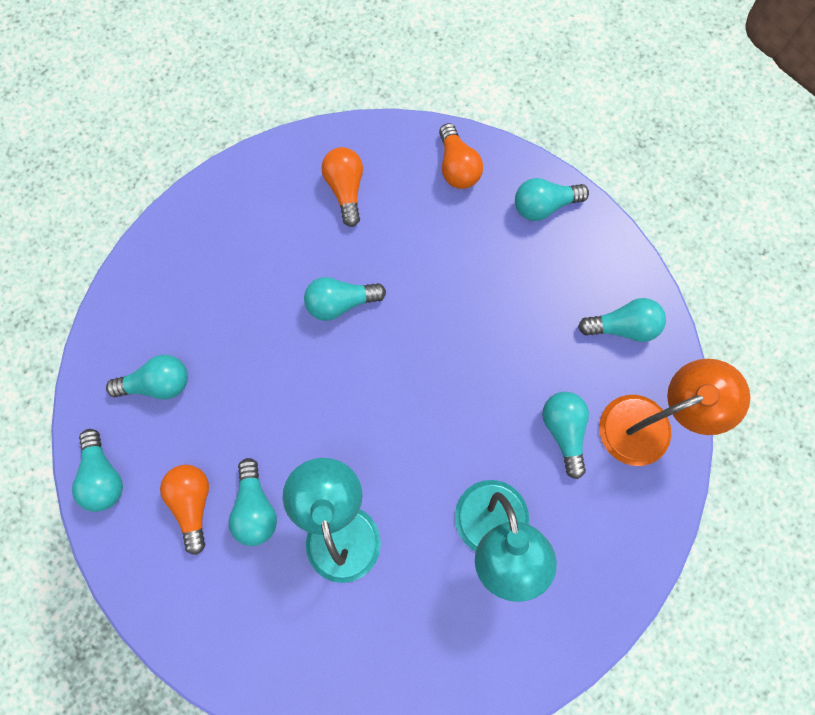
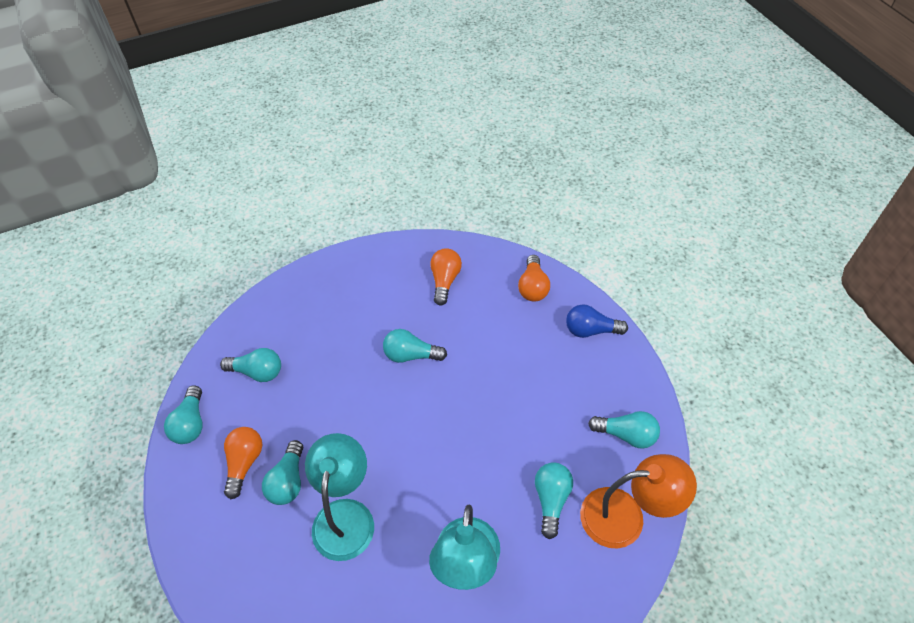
camera: 20 degrees right, 20 degrees down
(544, 206) = (591, 330): turquoise light bulb -> blue light bulb

